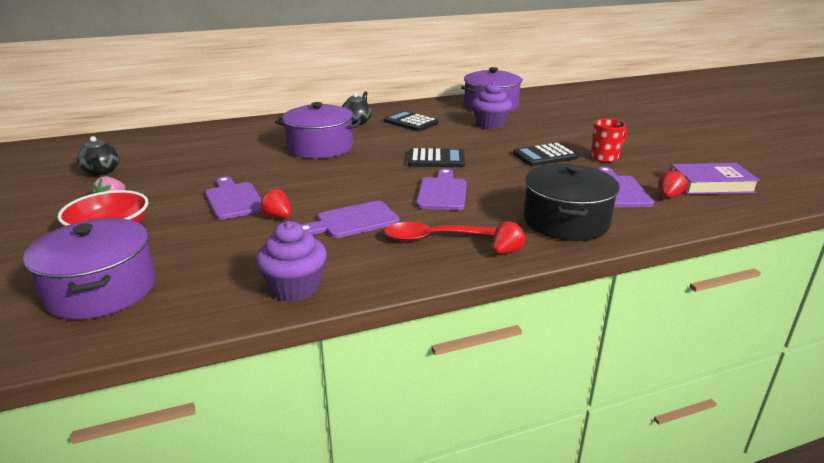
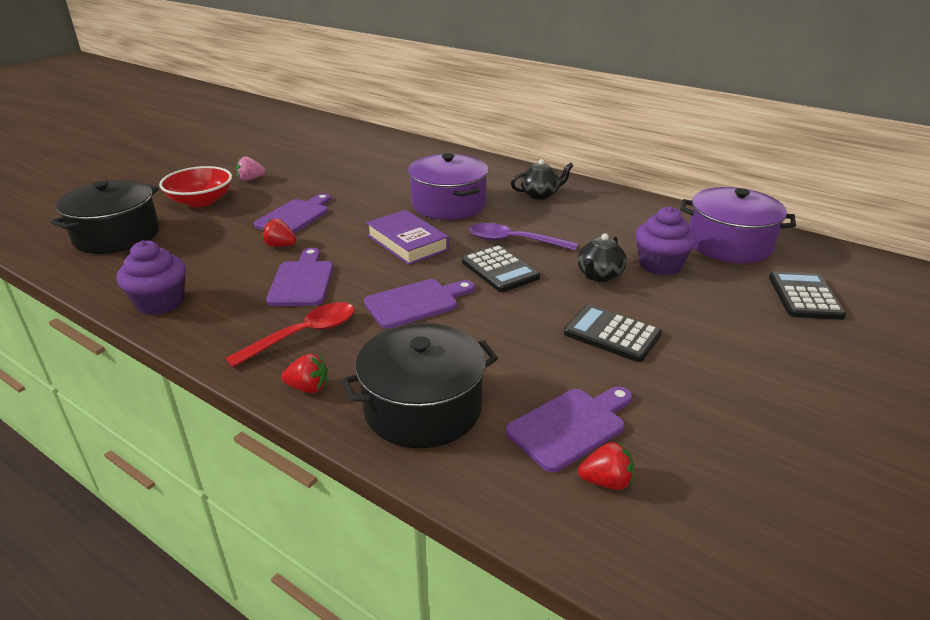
camera: 55 degrees right, 5 degrees up
(101, 290) = (117, 235): purple pot -> black pot
(102, 171) = (295, 154): black teapot -> black teapot (599, 275)
(277, 216) = (280, 245): red strawberry -> red strawberry turned 75 degrees counterclockwise
(353, 221) = (302, 281): purple cutting board -> purple cutting board turned 60 degrees clockwise
(406, 146) = (514, 241): none -> purple spoon
(411, 122) = (586, 219): black calculator -> black calculator (805, 296)
(434, 238) = (303, 335): red spoon -> red spoon turned 90 degrees clockwise
(605, 157) = (678, 384): red mug -> none
(710, 184) = (714, 520): purple book -> purple book (407, 242)

